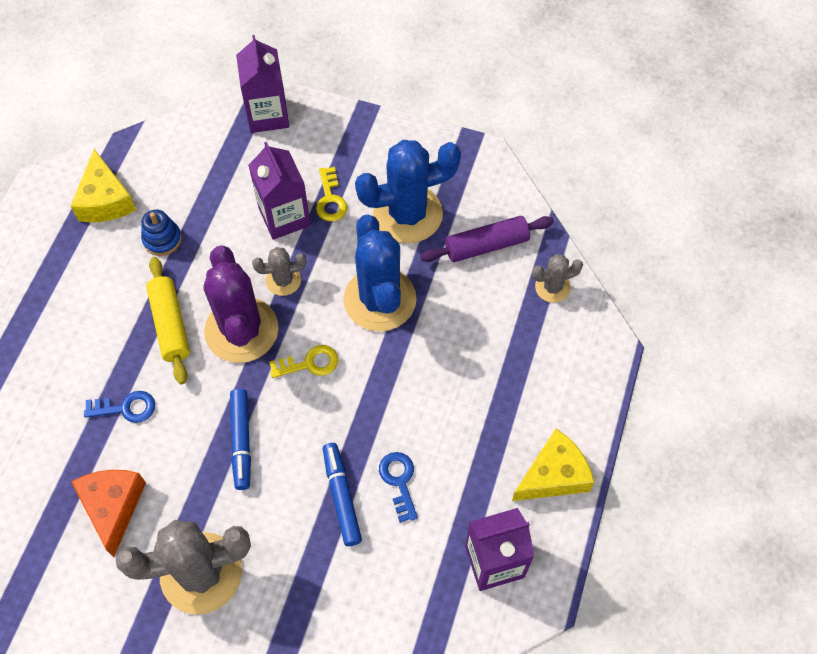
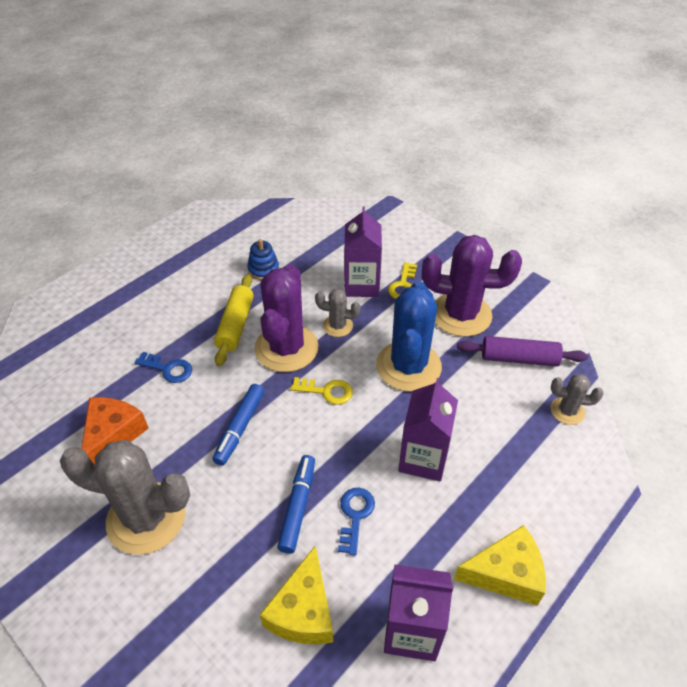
camera: 25 degrees right, 15 degrees down
(105, 200) = (239, 234): yellow cheese -> yellow cheese (303, 611)
(267, 115) = (383, 219): purple carton -> purple carton (423, 458)
(407, 214) = (461, 314): blue cactus -> purple cactus

